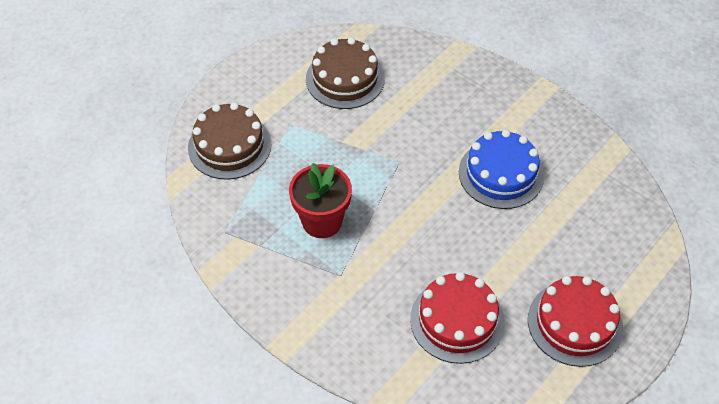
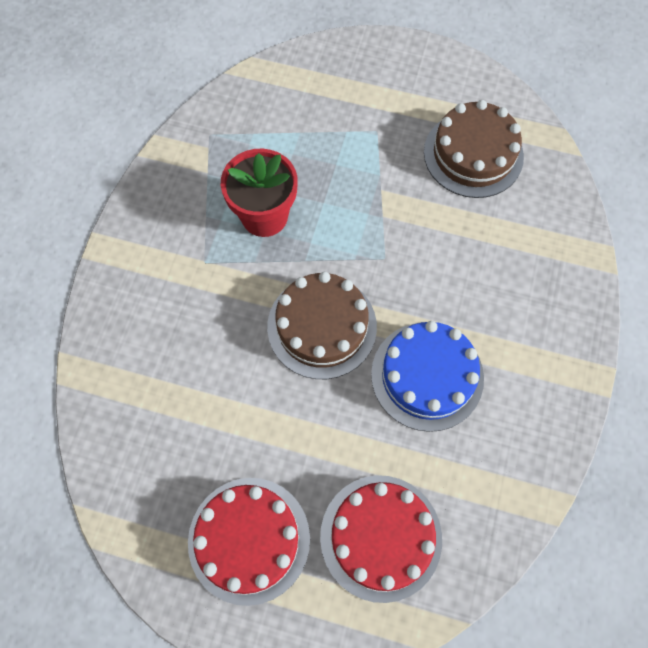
camera: 65 degrees right, 15 degrees up
(229, 146) = (318, 90): brown cake -> brown cake (322, 326)
(457, 320) = (197, 403): red cake -> red cake (381, 537)

